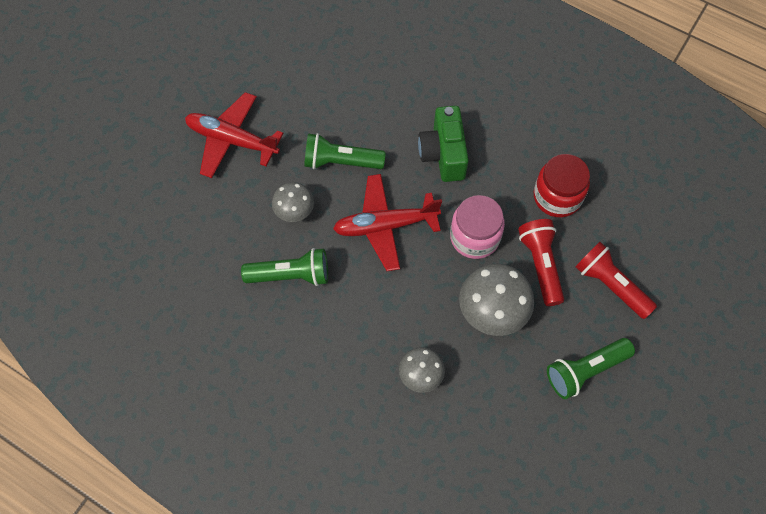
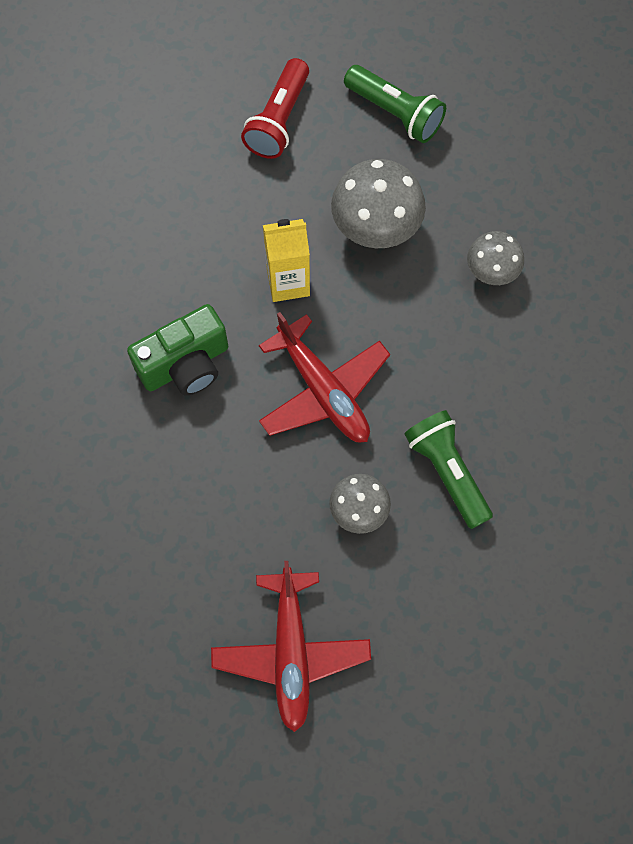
camera: 115 degrees left, 5 degrees up
(341, 162) = (256, 488): green flashlight -> none
(474, 237) = (288, 282): pink jar -> yellow carton
(540, 265) = (289, 198): red flashlight -> none
(557, 197) = (187, 212): red jar -> none

